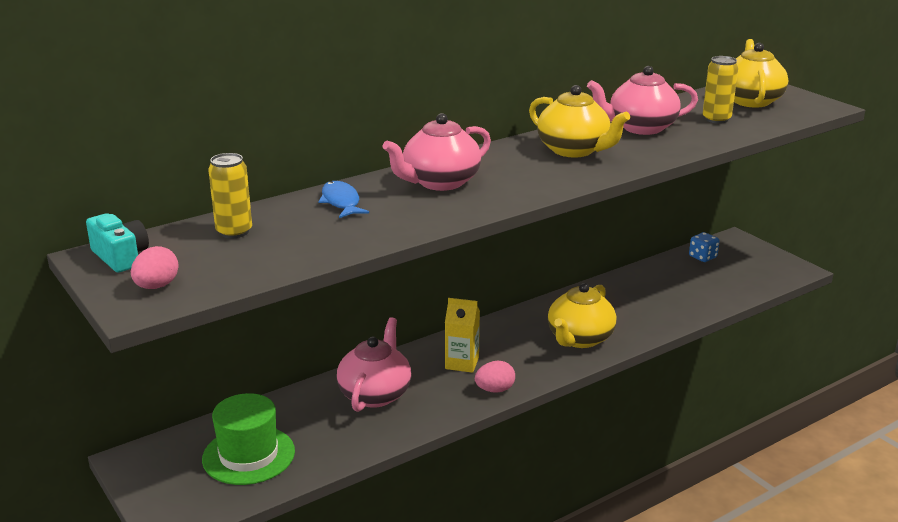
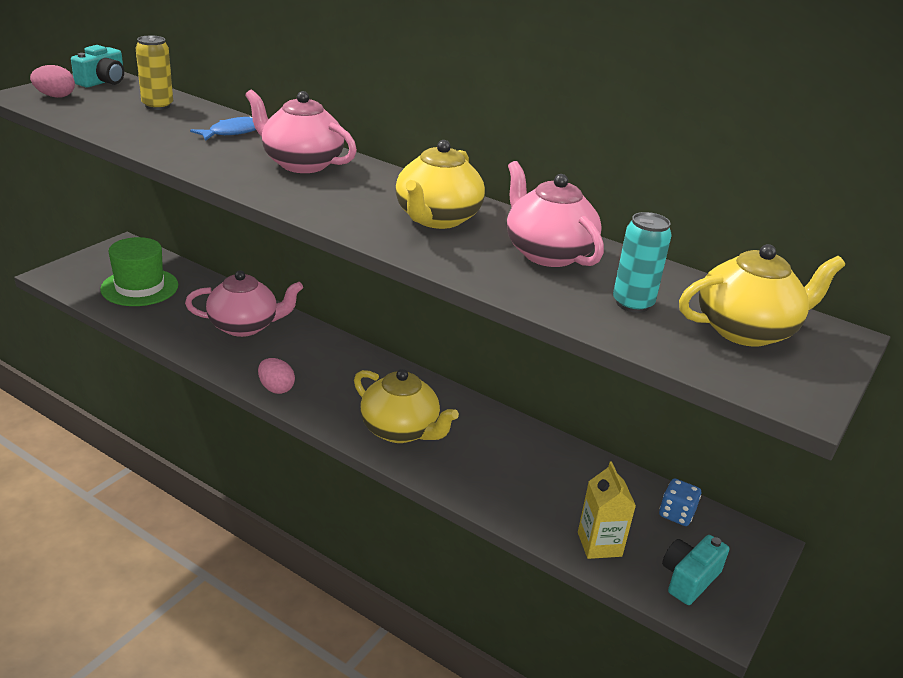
camera: 65 degrees right, 5 degrees up
(462, 363) = (316, 363): yellow carton -> yellow carton (599, 544)
(579, 339) = (400, 430): yellow teapot -> yellow teapot turned 150 degrees counterclockwise
(716, 119) = (632, 303): yellow can -> turquoise can
(762, 269) = (689, 579): none -> turquoise camera

